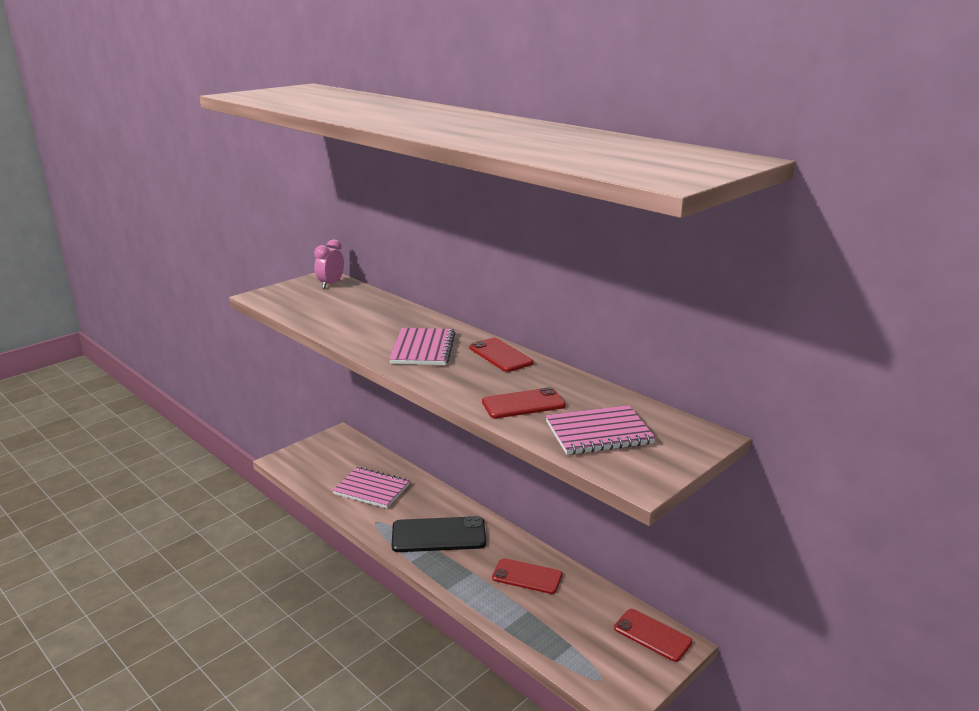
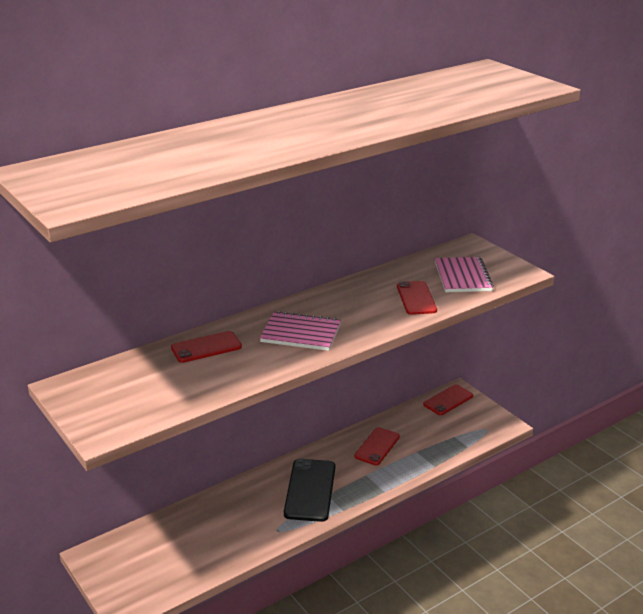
camera: 80 degrees left, 5 degrees up
(331, 284) = (92, 382): pink clock -> none
(371, 489) = (219, 531): pink notebook -> none
(500, 355) = (327, 299): red phone -> red phone (206, 347)

